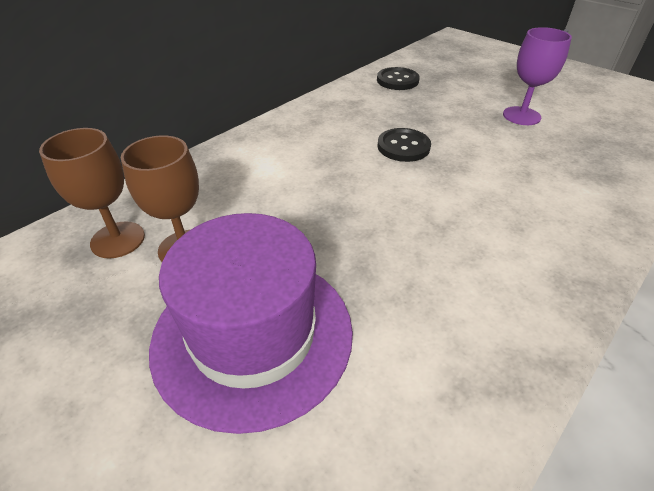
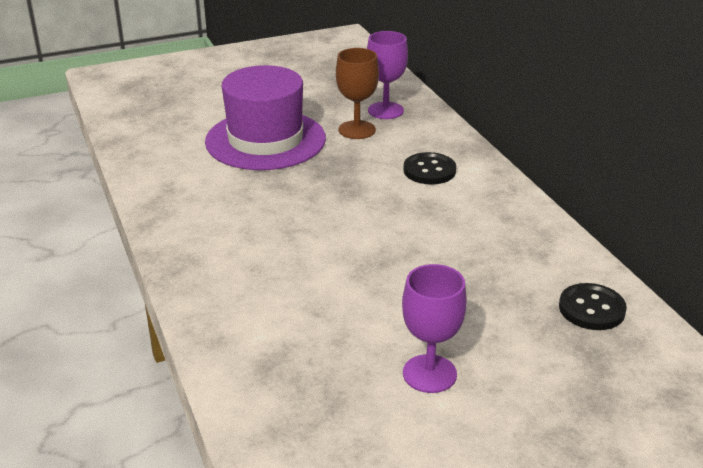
camera: 115 degrees right, 10 degrees down
(118, 240) = (385, 110): brown goblet -> purple goblet
(403, 147) = (419, 254): black button -> black button (429, 170)

